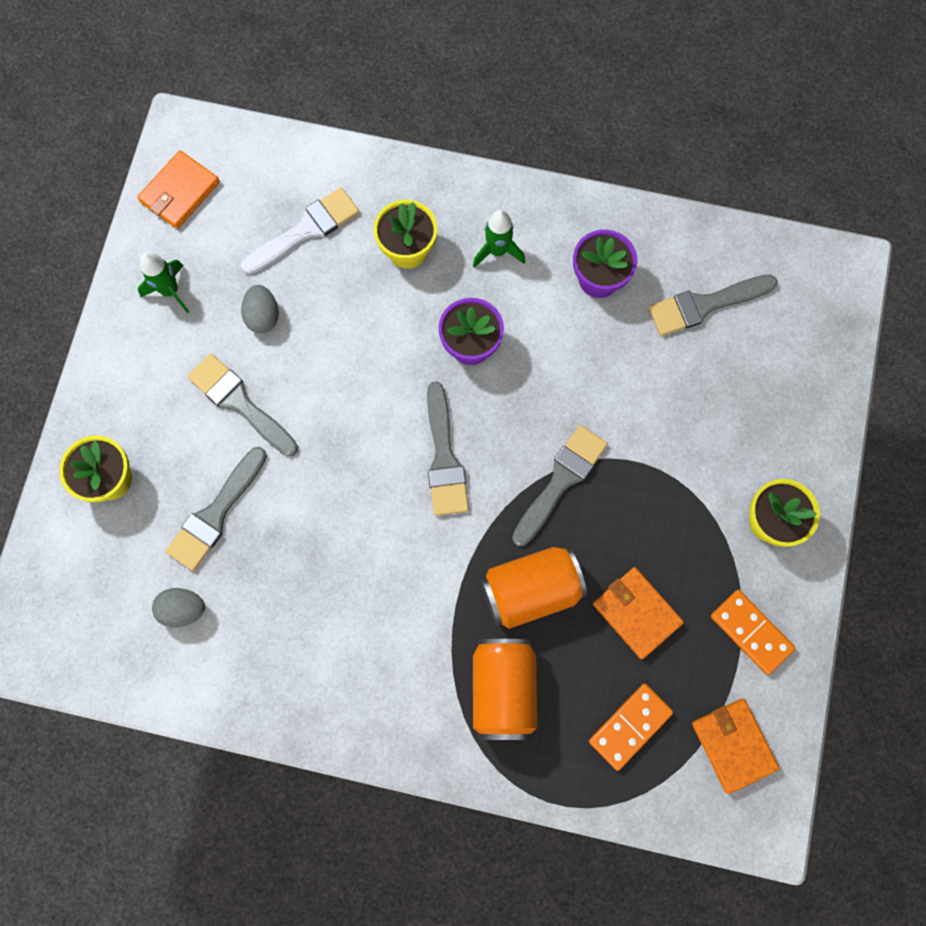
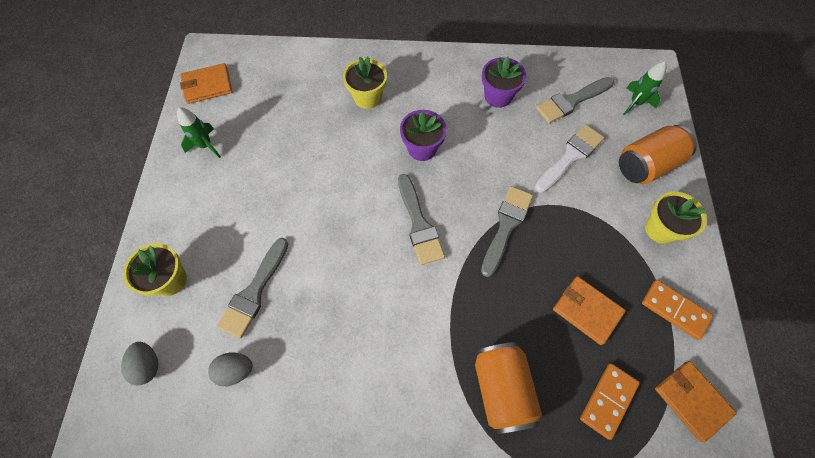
camera: 10 degrees left, 10 degrees down
(180, 192) = (207, 85): orange wallet -> orange wallet turned 45 degrees clockwise
(240, 403) = (264, 210): grey brush -> none
(263, 316) = (274, 152): grey egg -> grey egg (148, 365)
(306, 230) = (296, 96): white brush -> white brush (570, 157)
(497, 251) = (427, 90): green rocket -> green rocket (635, 103)
(531, 590) = (504, 307): orange can -> orange can (646, 165)

